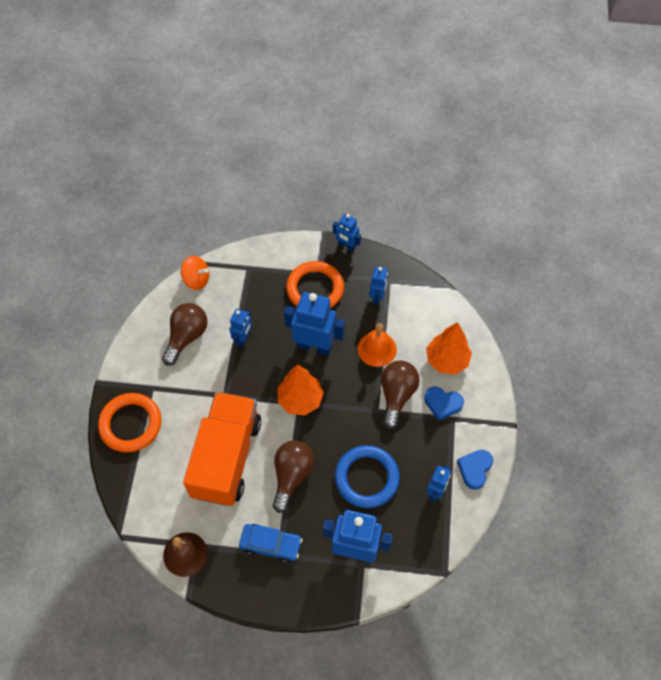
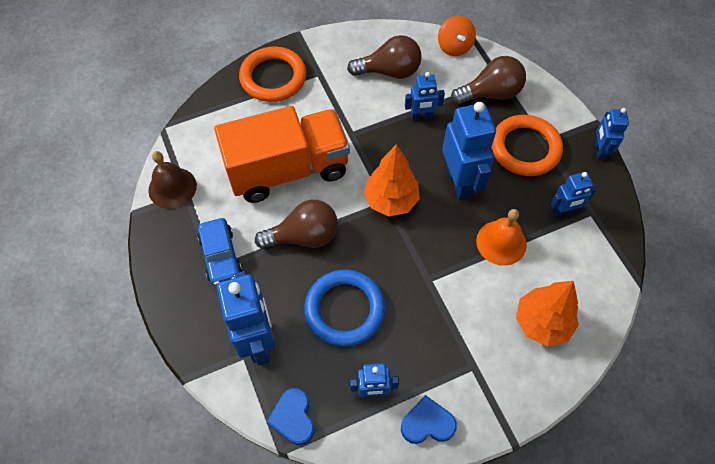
camera: 60 degrees right, 0 degrees up
(396, 395) = (460, 291): brown light bulb -> brown light bulb (490, 93)
(442, 404) = (484, 345): blue heart -> blue heart (293, 418)

